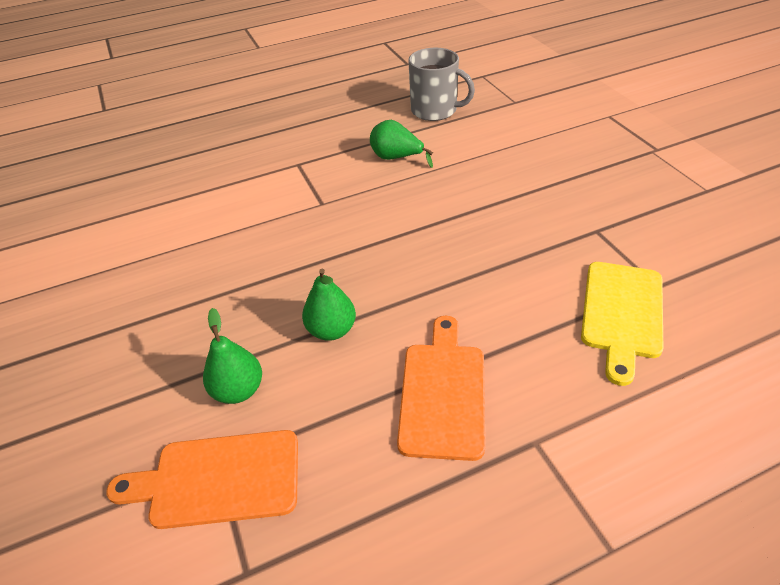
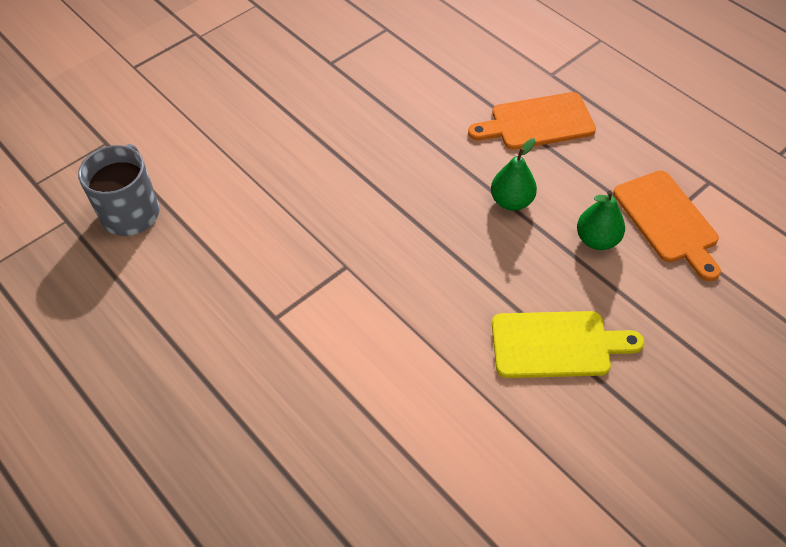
camera: 110 degrees left, 10 degrees up
(396, 158) = (244, 224): green pear -> none
(622, 313) = (422, 44): yellow cutting board -> yellow cutting board (556, 345)

